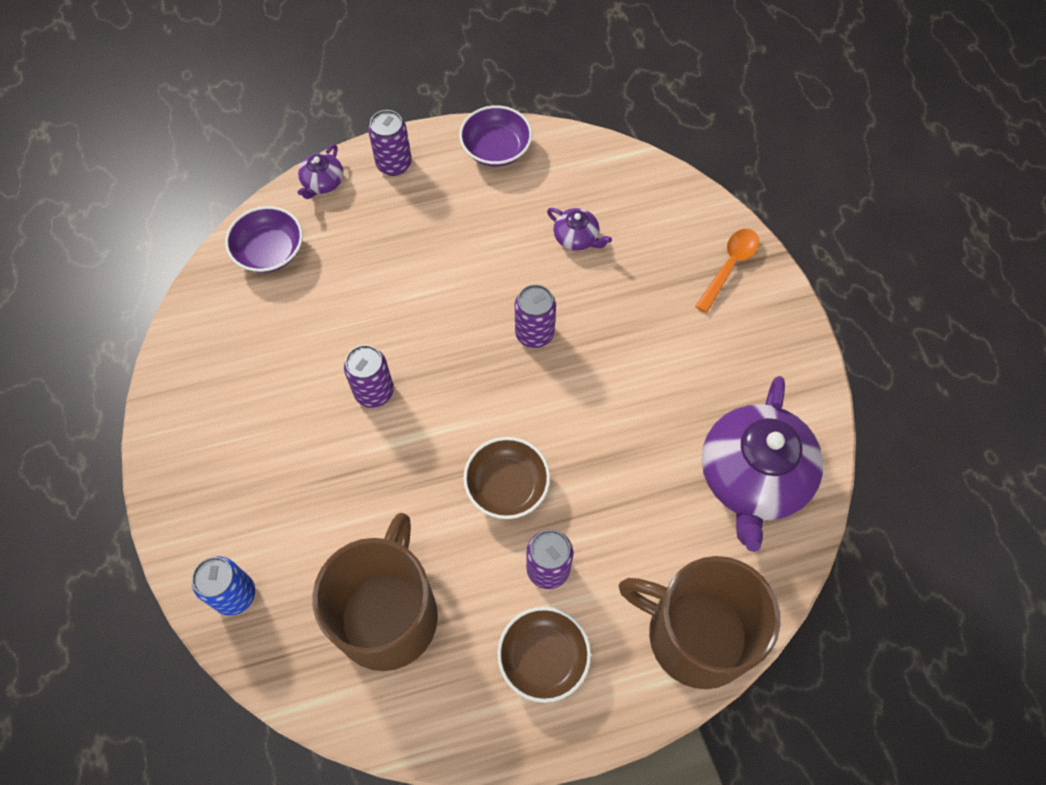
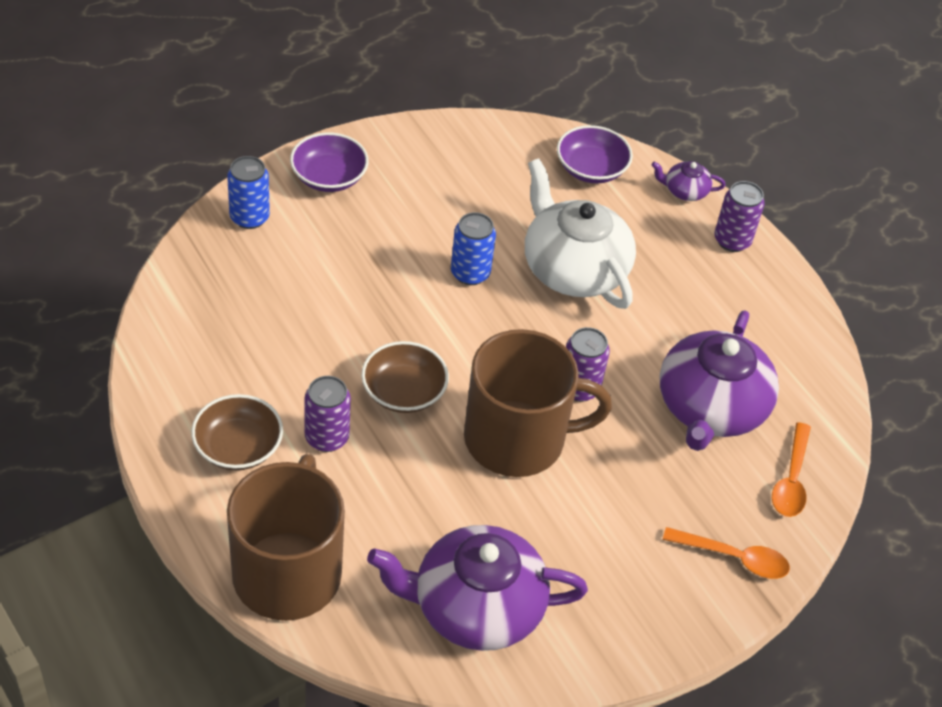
camera: 70 degrees right, 15 degrees down
(374, 392) = (470, 273): purple can -> blue can
(388, 614) = (254, 324): brown mug -> brown mug (517, 438)
(392, 300) = (573, 268): none -> white teapot
(496, 149) = (791, 320): purple bowl -> purple bowl (329, 177)
(577, 237) = (710, 408): purple teapot -> purple teapot, size x2.27
(660, 202) = (791, 480): none -> orange spoon

